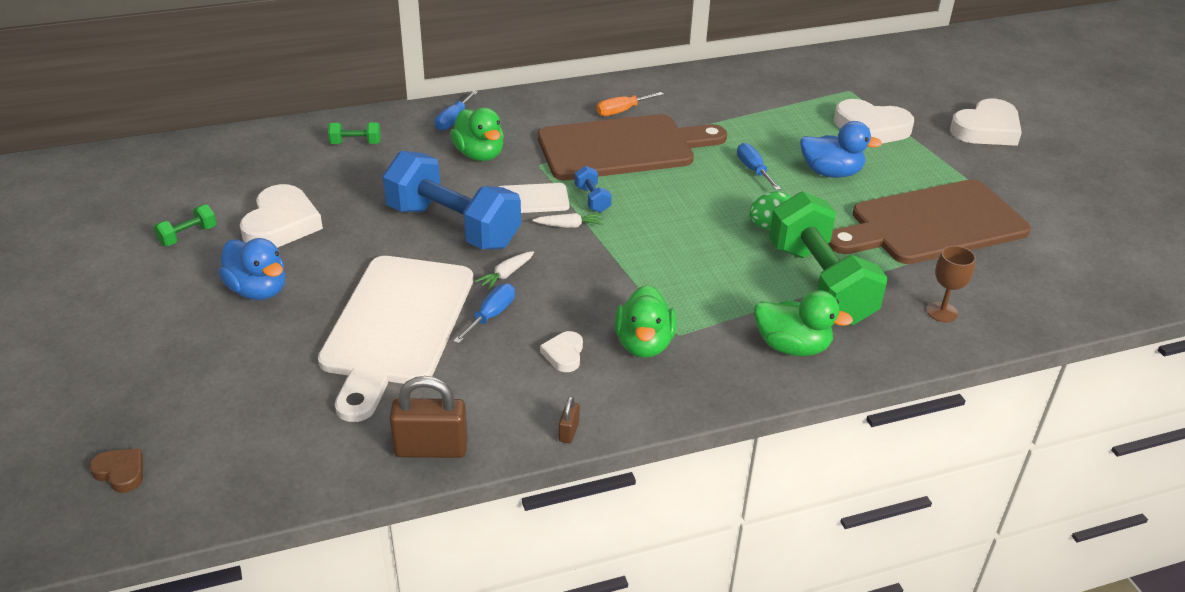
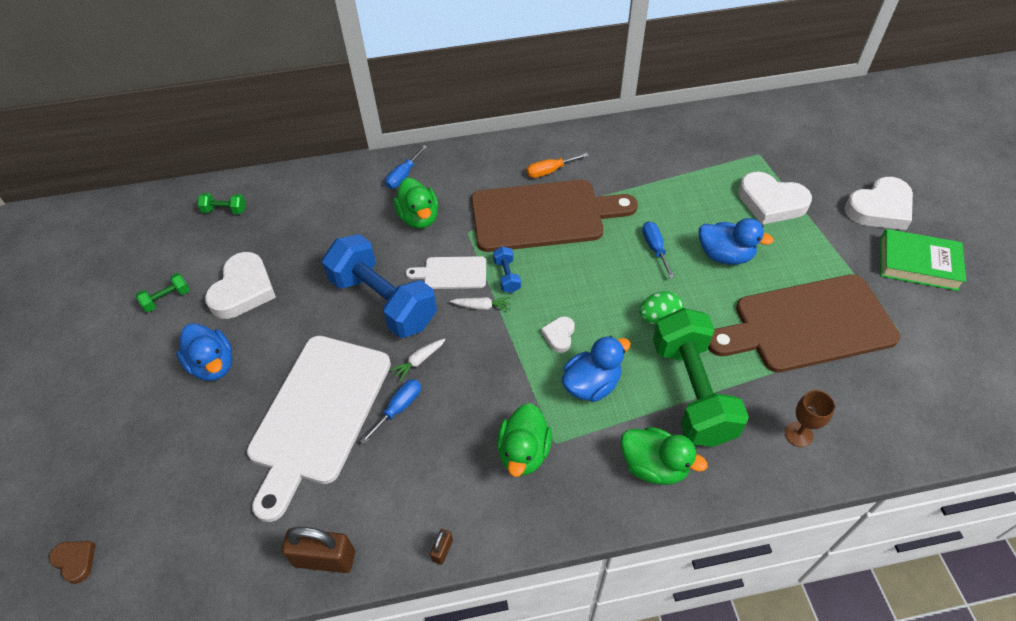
camera: 10 degrees right, 15 degrees up
(355, 143) = (318, 199): green dumbbell -> green dumbbell (225, 210)
(564, 354) = (453, 459): white heart -> white heart (559, 335)
(708, 284) = (591, 384): none -> blue duck
(1036, 171) = (918, 264): none -> green book

